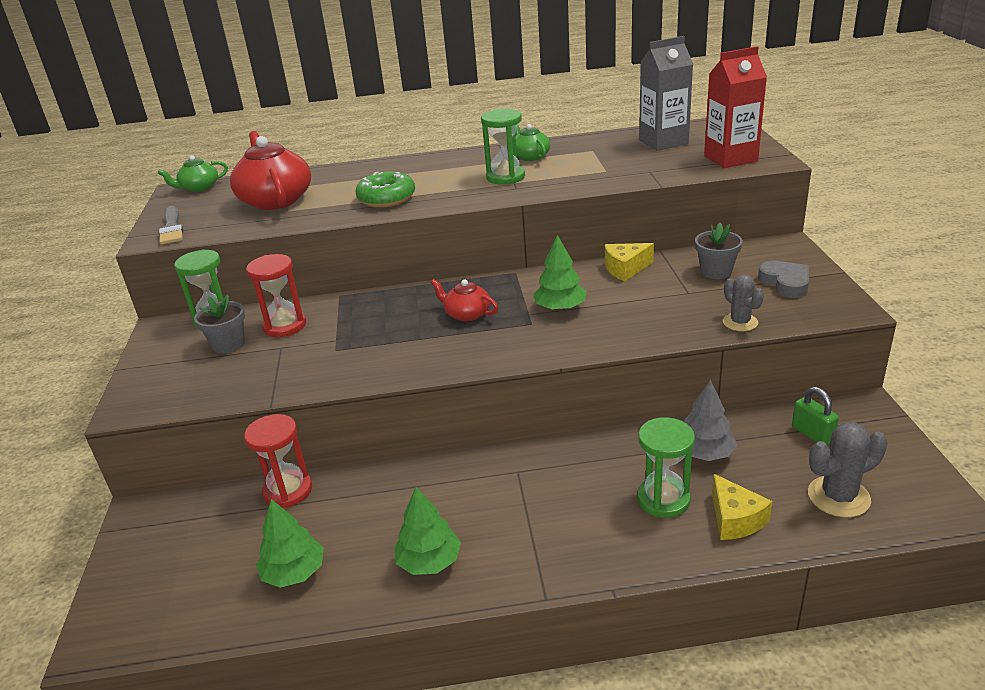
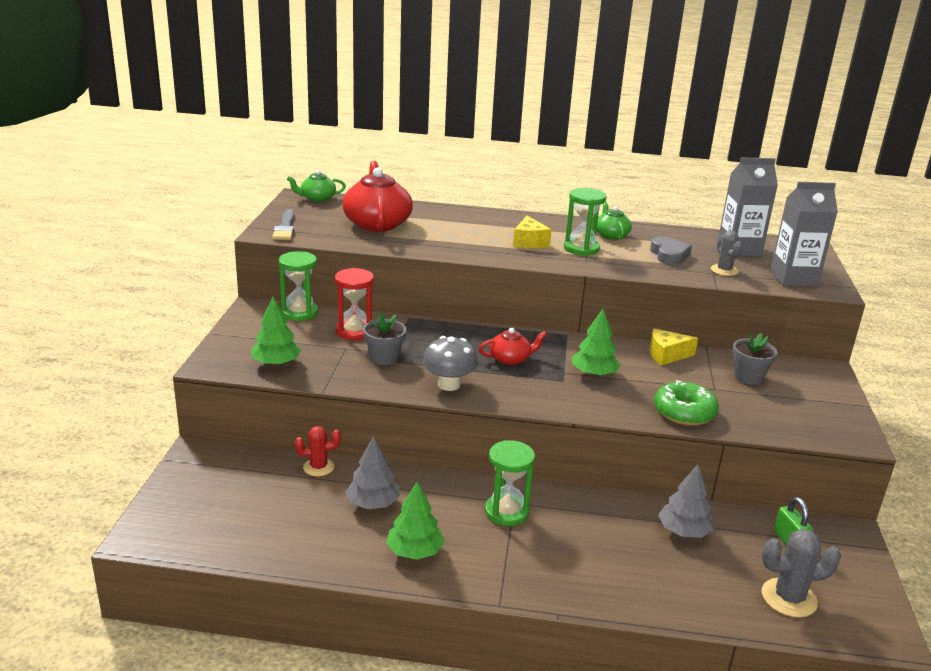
camera: 10 degrees right, 5 degrees down
(228, 344) = (304, 335): grey flower pot -> grey flower pot (384, 358)
(288, 491) = (318, 467): red hourglass -> red cactus
(294, 572) = (304, 530): green tree -> green tree (276, 363)
(363, 517) = (373, 503): none -> grey tree
(386, 198) = (471, 244): green donut -> green donut (684, 412)
(410, 360) = (449, 384): none -> grey mushroom
(466, 314) = (510, 359): red teapot -> red teapot turned 120 degrees clockwise
(663, 499) = (631, 558): green hourglass -> green hourglass (506, 512)
(730, 158) = (793, 278): red carton -> grey carton
(735, 519) = (687, 590): yellow cheese -> yellow cheese (529, 242)
(740, 322) = (749, 425): grey cactus -> grey cactus (724, 270)
(785, 283) = (808, 402): grey heart -> grey heart (669, 255)

